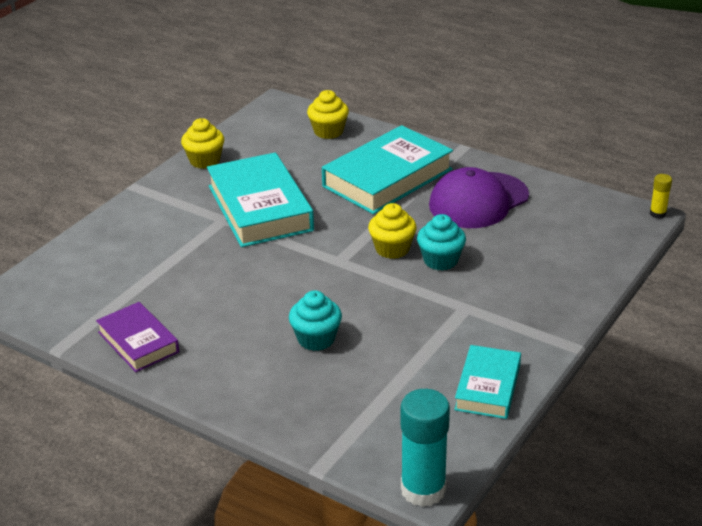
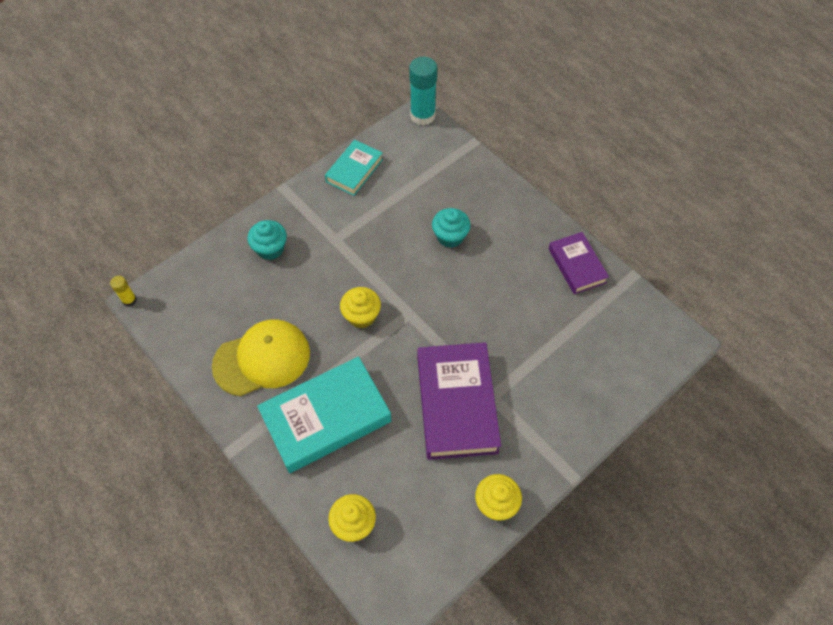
camera: 165 degrees left, 25 degrees up
(260, 208) = (456, 404): turquoise book -> purple book
(440, 260) = (330, 292): turquoise cupcake -> turquoise cupcake (270, 249)
(478, 201) = (262, 359): purple cap -> yellow cap

